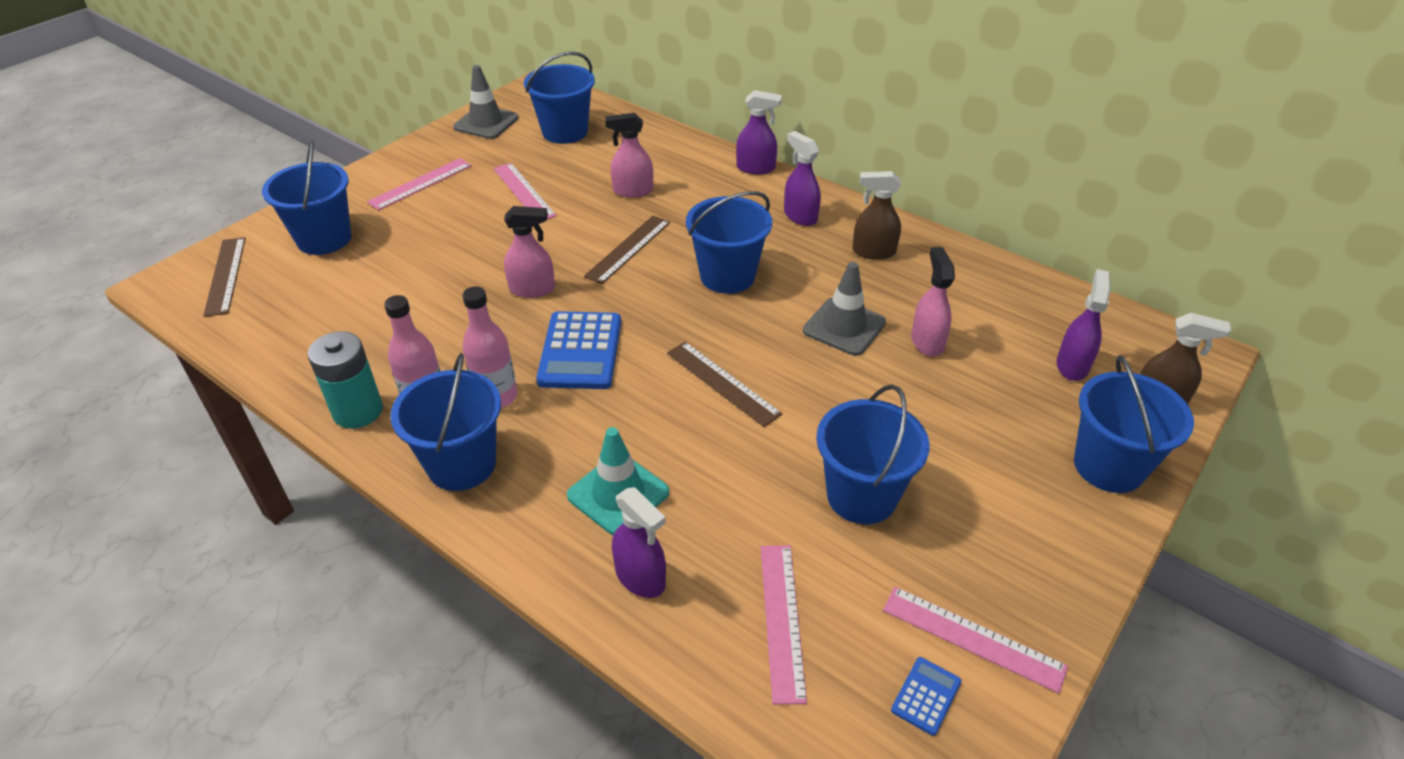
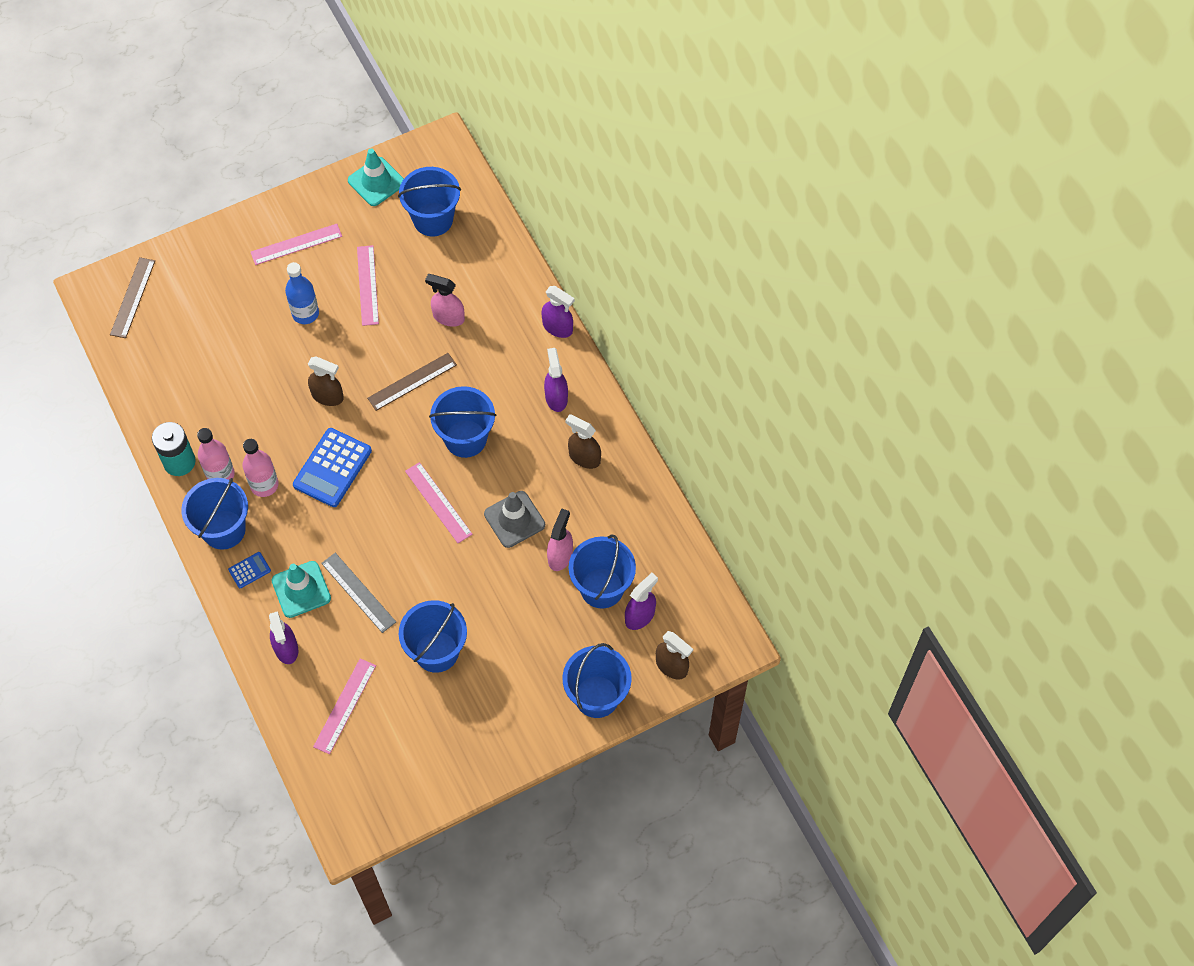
camera: 25 degrees right, 20 degrees up
(324, 239) = (208, 283): blue bucket -> blue bucket (602, 588)
(462, 231) = (305, 313): none -> blue bottle
(486, 123) = (376, 182): grey traffic cone -> turquoise traffic cone
(532, 289) = (327, 396): pink spray bottle -> brown spray bottle
(703, 468) = (358, 592): none -> grey ruler
(722, 383) = (406, 533): brown ruler -> none
(926, 696) = (389, 777): blue calculator -> blue calculator (249, 570)
(972, 638) = (435, 759): pink ruler -> pink ruler (438, 502)

